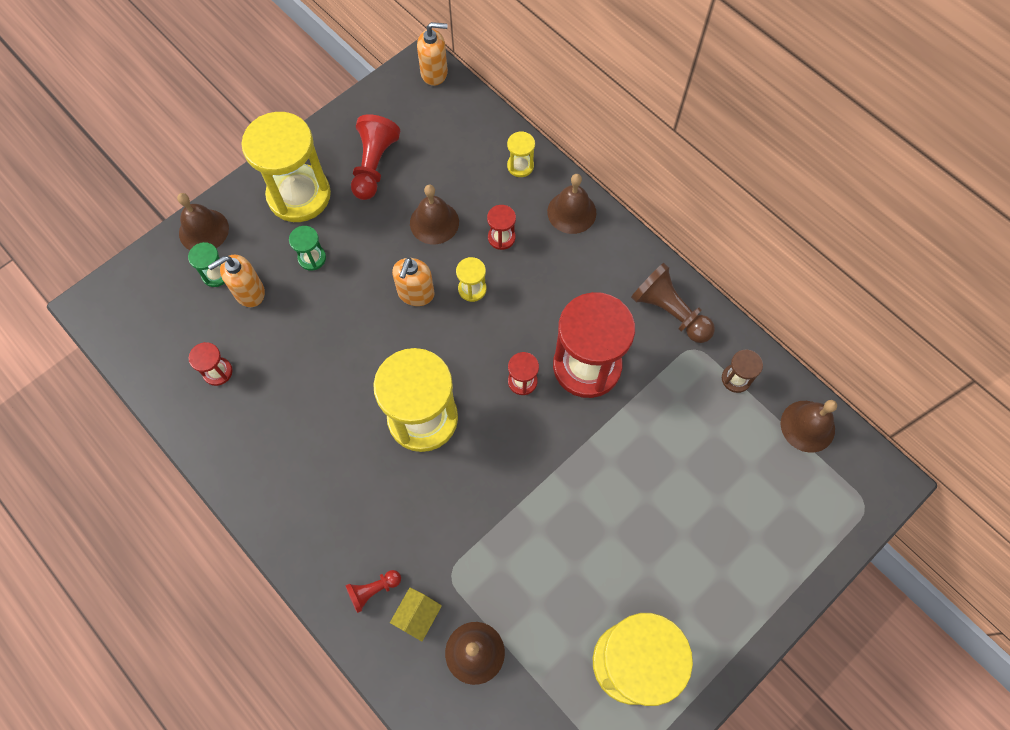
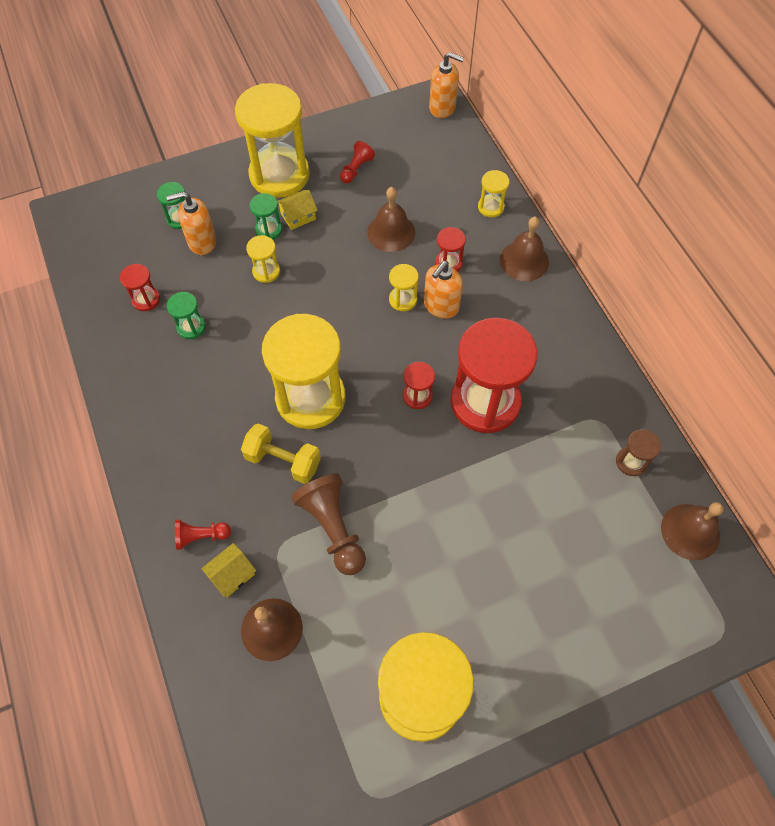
camera: 20 degrees right, 5 degrees down
(203, 230) = (185, 180): brown bell -> none
(276, 385) = (191, 327): none -> green hourglass
(327, 303) = (266, 271): none -> yellow hourglass
(336, 234) = (298, 216): none -> yellow house
(374, 165) = (356, 169): red pawn -> red pawn, size x0.56
(416, 293) = (349, 288): orange soap dispenser -> orange soap dispenser (441, 306)
(421, 489) = (283, 461): none -> yellow dumbbell
(669, 312) = (586, 378): brown pawn -> brown pawn (333, 528)

